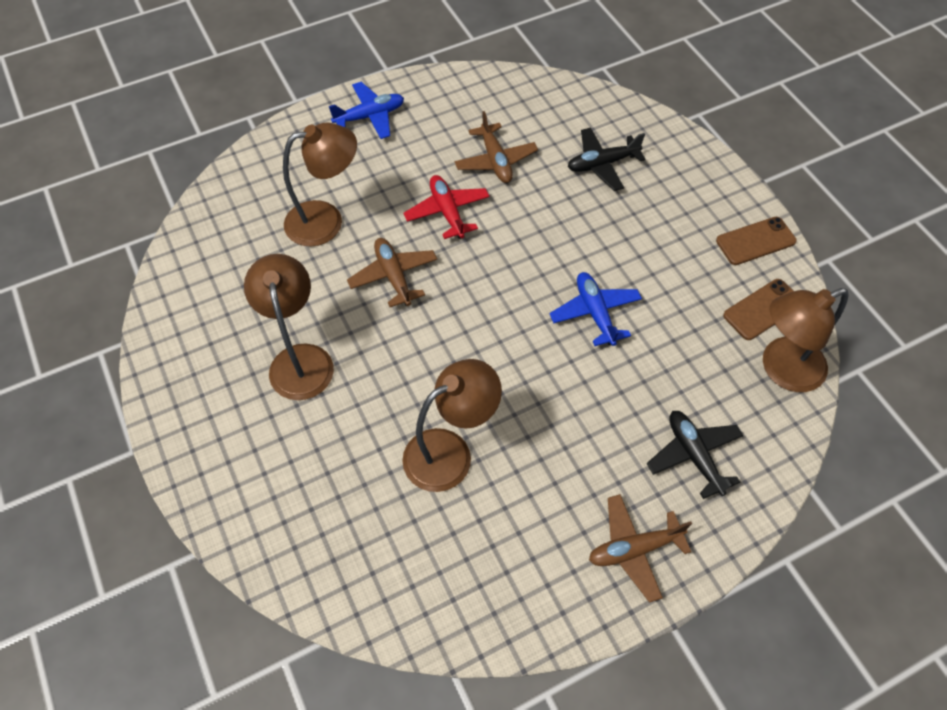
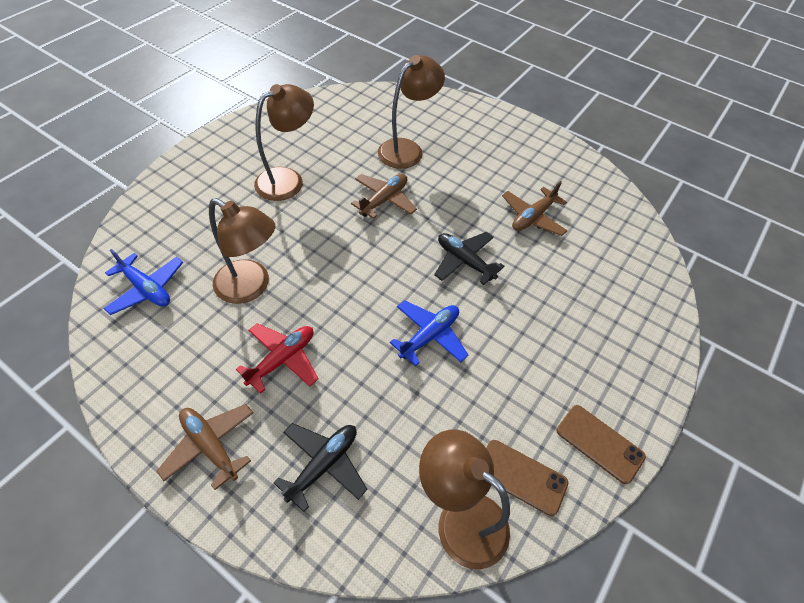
camera: 60 degrees right, 5 degrees down
(326, 220) = (407, 149): brown lamp -> brown lamp turned 90 degrees counterclockwise
(370, 116) = (514, 136): blue plane -> blue plane (147, 289)
(447, 212) = (462, 207): red plane -> red plane (282, 359)
(602, 164) = (588, 287): black plane -> black plane (464, 261)

